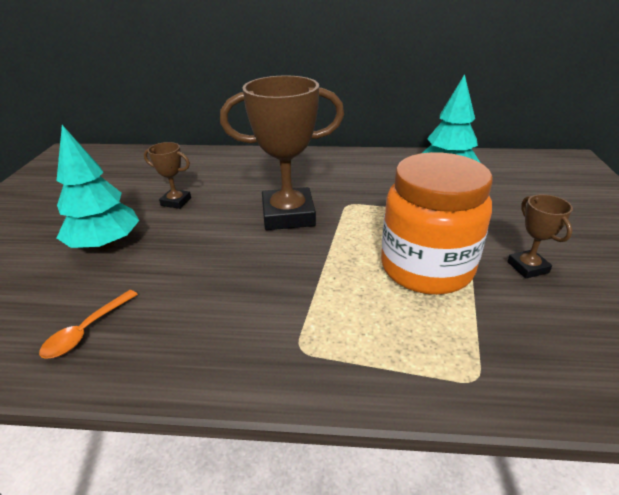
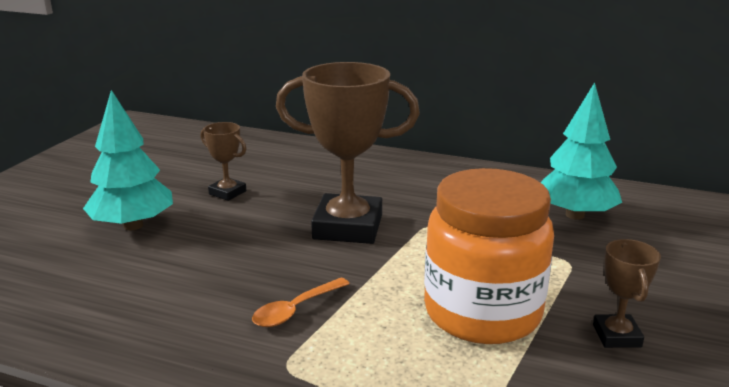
camera: 15 degrees right, 10 degrees down
(86, 331) = (79, 306): orange spoon -> orange spoon (295, 310)

